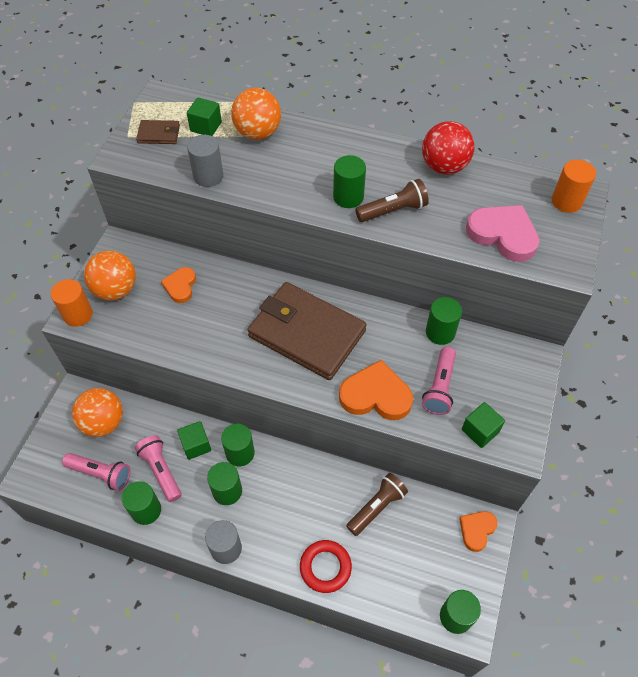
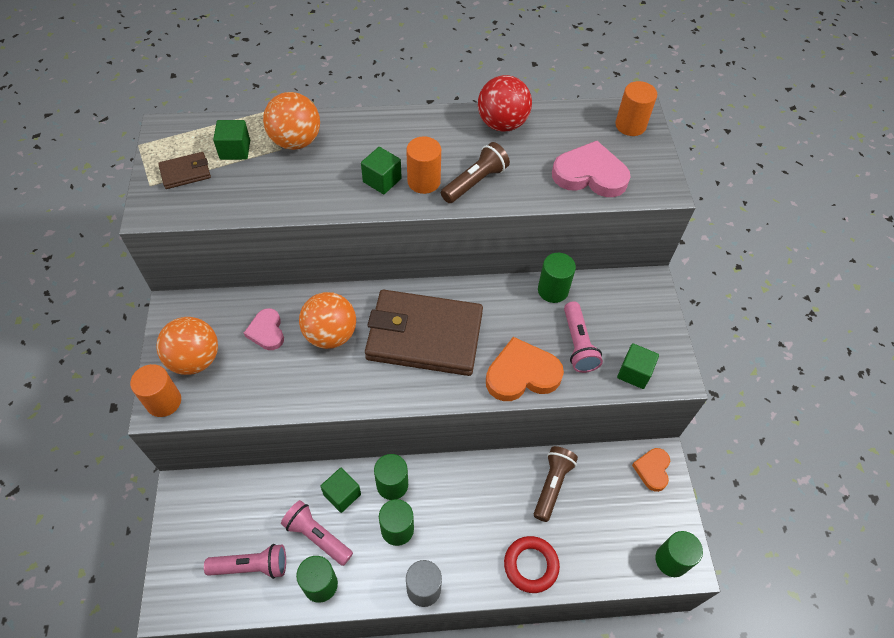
camera: 25 degrees left, 0 degrees up
(103, 422) = (228, 509): orange ball -> orange ball (330, 335)
(180, 286) = (267, 331): orange heart -> pink heart
(208, 176) = (265, 202): grey cylinder -> none
(313, 186) = (382, 180): none -> green cube
(348, 197) = (424, 181): green cylinder -> orange cylinder

